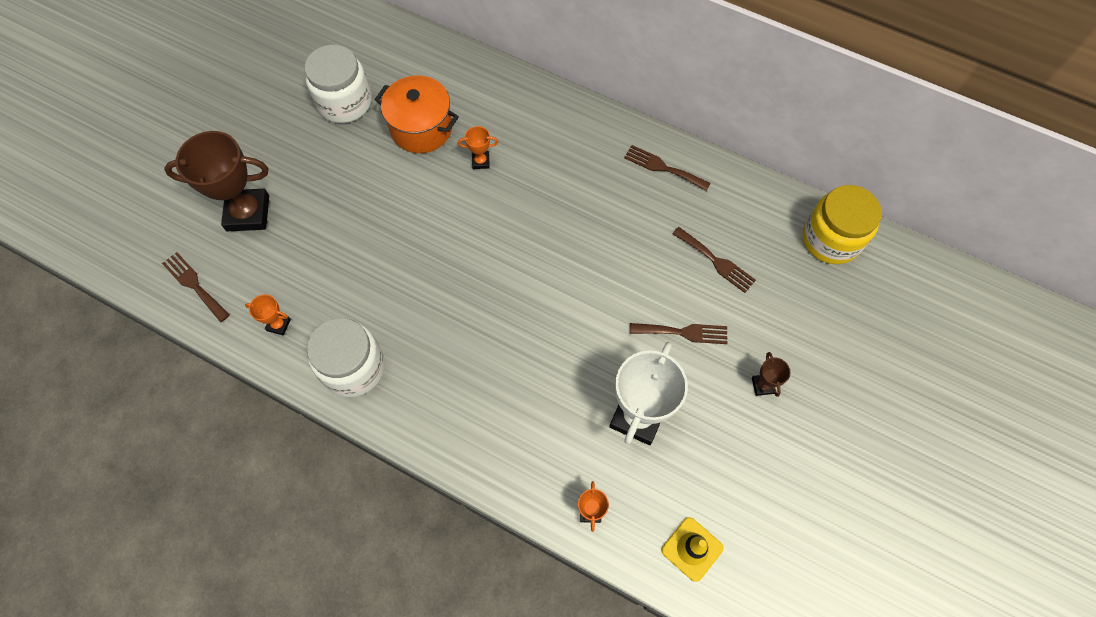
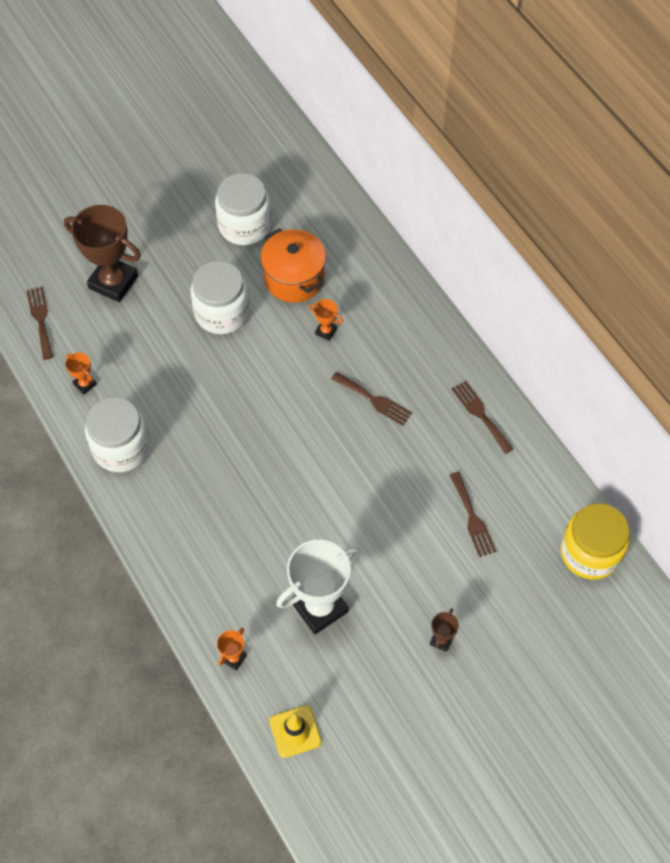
camera: 30 degrees right, 5 degrees down
(373, 191) = (222, 312): none -> white jar
(682, 332) = (402, 561): brown fork -> brown fork (373, 400)

